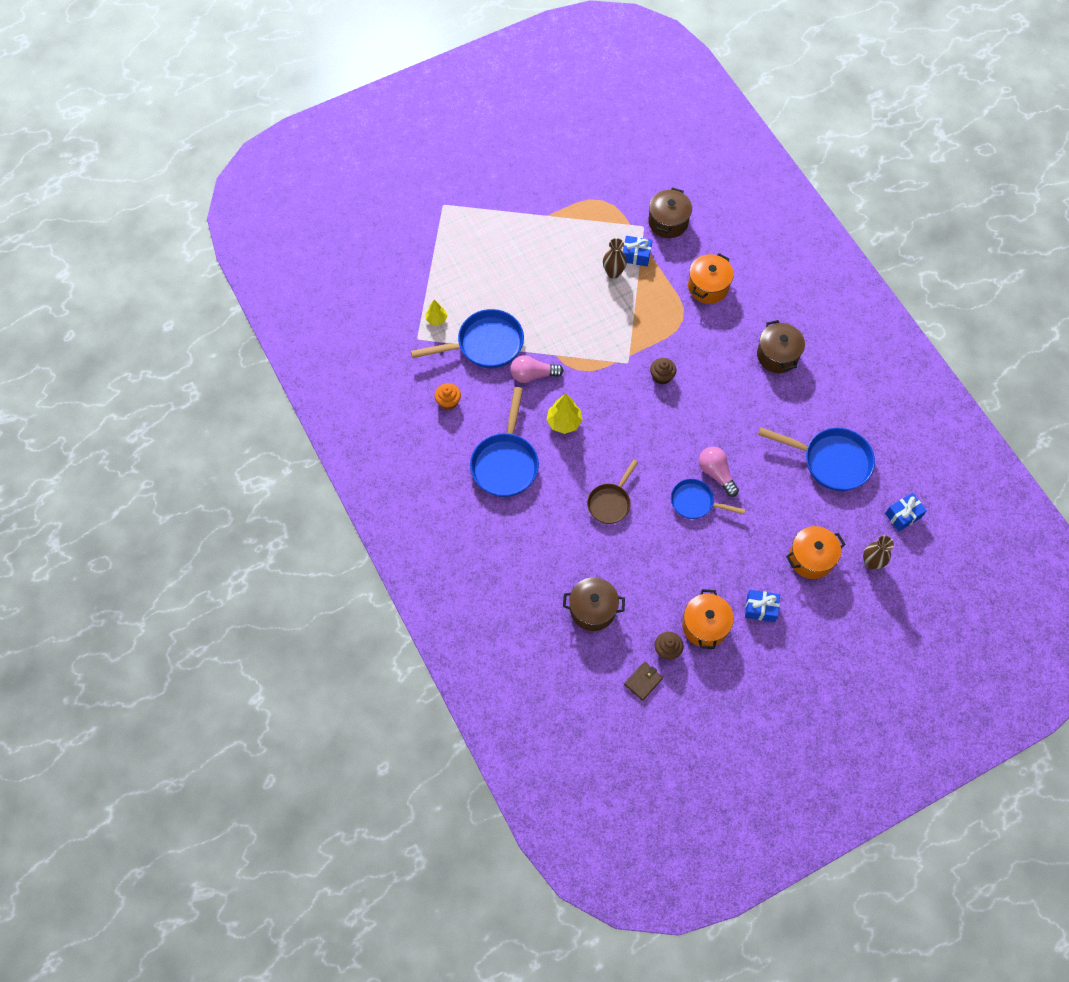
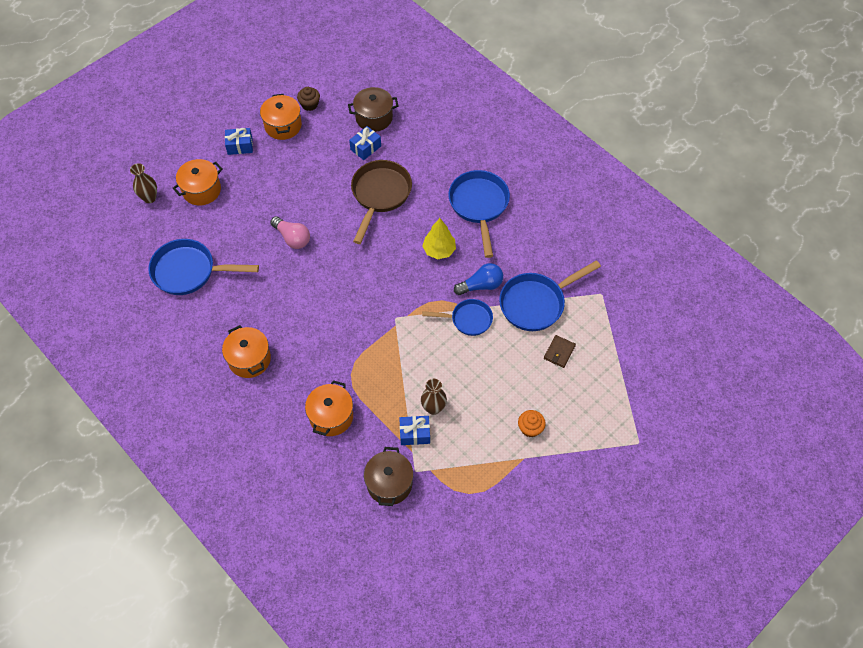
camera: 165 degrees right, 5 degrees down
(436, 319) = (591, 316): yellow tree -> none
(448, 401) = (549, 244): orange cupcake -> orange cupcake (530, 428)
(533, 375) = (481, 285): pink light bulb -> blue light bulb
(610, 502) = (380, 195): brown pan -> brown pan, size x1.61
(643, 681) = (324, 82): brown wallet -> brown wallet (559, 352)
(662, 376) = (359, 312): brown cupcake -> none
(695, 502) = (307, 211): blue pan -> blue pan (468, 319)
(777, 355) = (249, 359): brown pot -> orange pot
(903, 515) = (122, 240): blue gift -> blue gift (365, 148)

